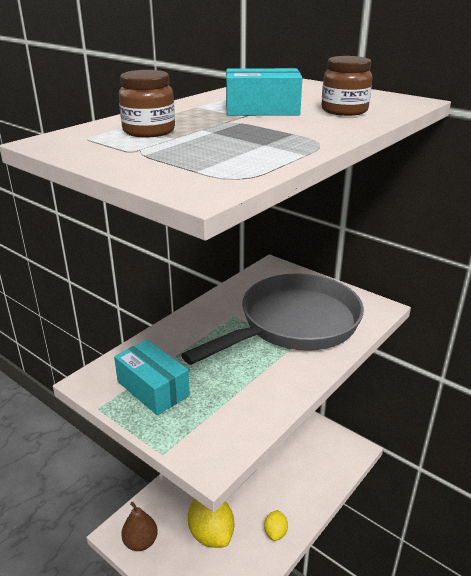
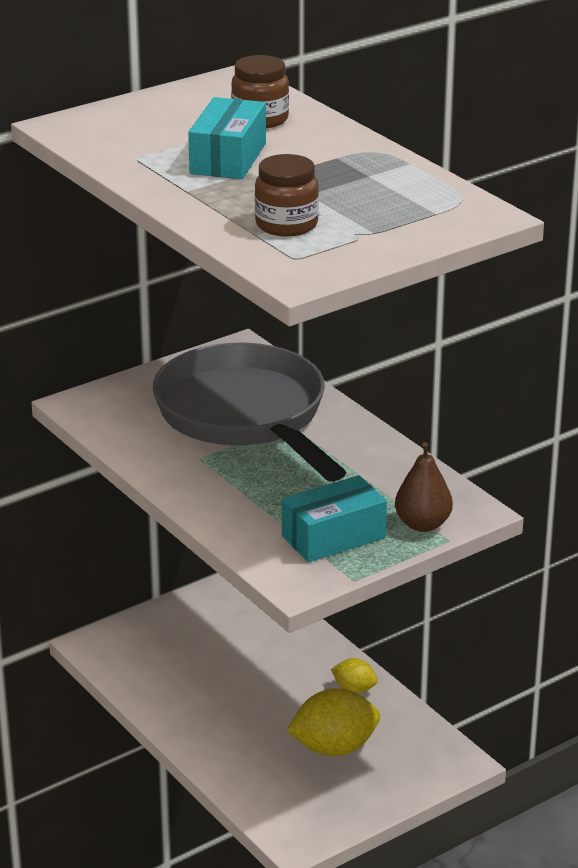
camera: 75 degrees left, 0 degrees up
(140, 542) = (321, 818): brown pear -> brown pear (422, 524)

